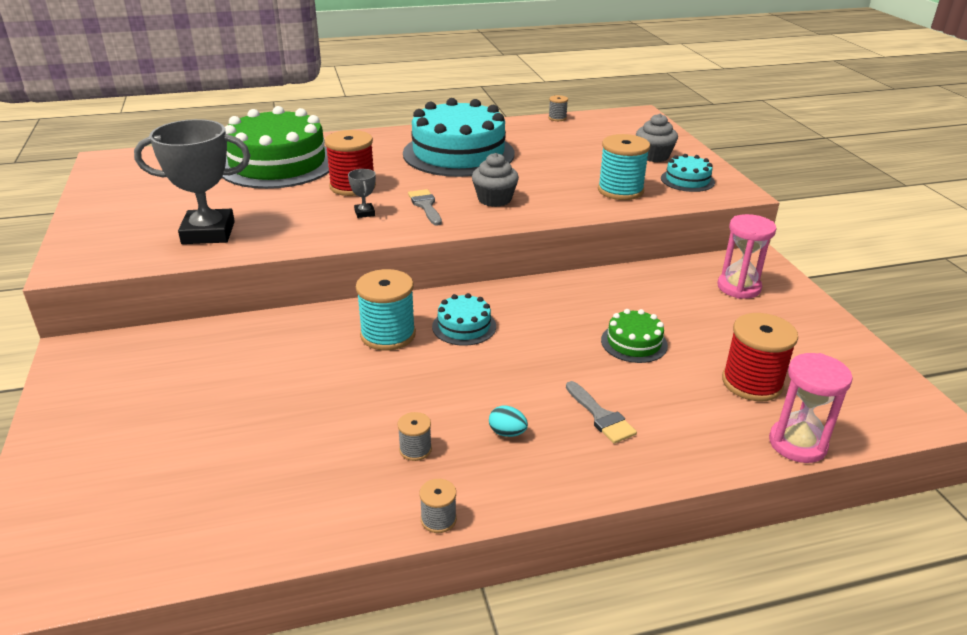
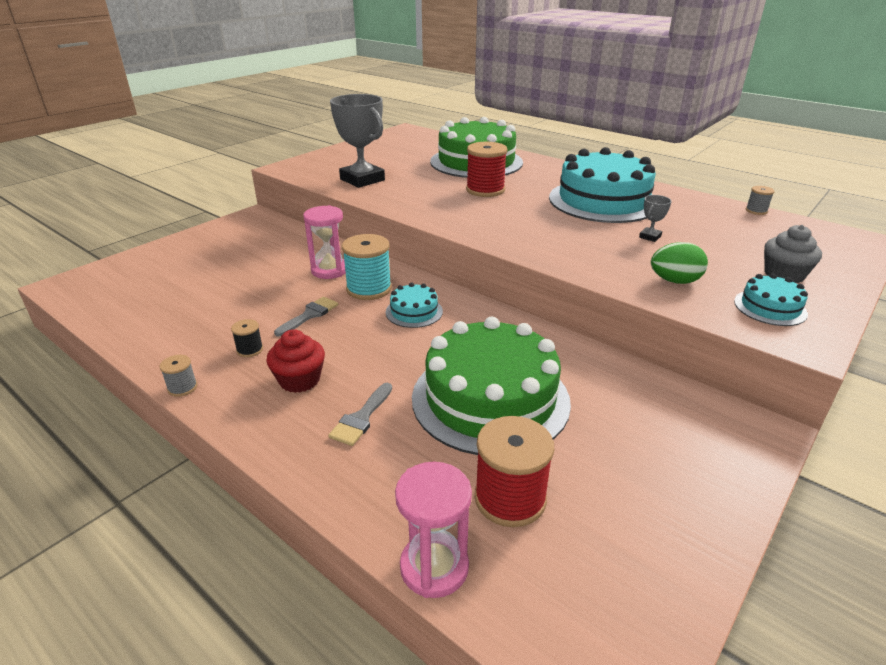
camera: 55 degrees right, 0 degrees up
(364, 213) = (455, 206): grey trophy -> grey trophy (650, 237)
(415, 449) = (250, 350): grey spool -> black spool
(426, 206) = (499, 219): grey brush -> grey brush (309, 315)
(494, 199) = (553, 237): grey cupcake -> none
(507, 433) = (299, 380): turquoise egg -> red cupcake
(620, 190) = (674, 281): turquoise spool -> green egg
(634, 343) = (490, 399): green cake -> green cake, size x2.24
(738, 287) = (682, 434): pink hourglass -> pink hourglass (329, 270)

